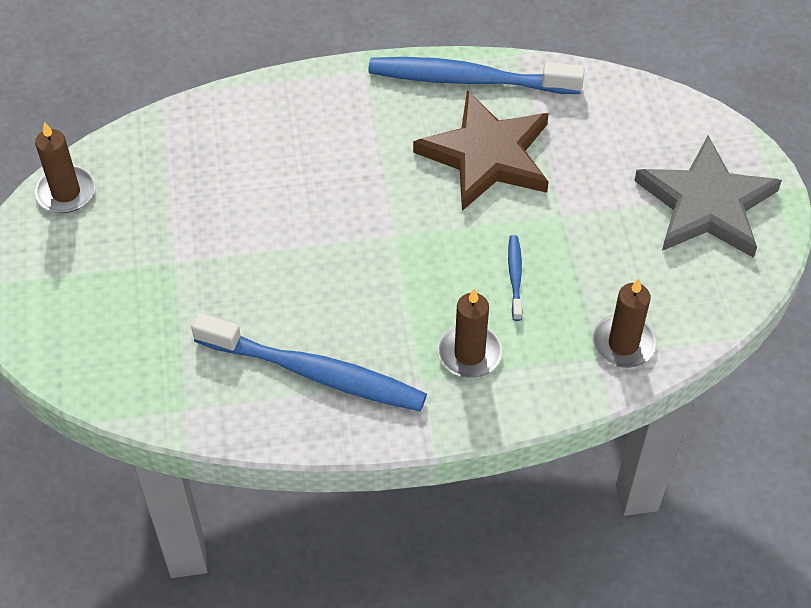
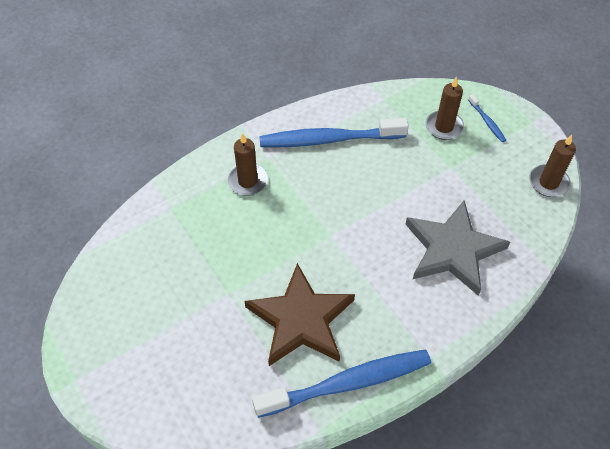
camera: 155 degrees right, 0 degrees up
(515, 277) = (241, 237): blue toothbrush -> blue toothbrush (487, 121)
(623, 344) = (156, 221): brown candle -> brown candle (444, 127)
(706, 204) = (126, 345): grey star -> grey star (453, 250)

